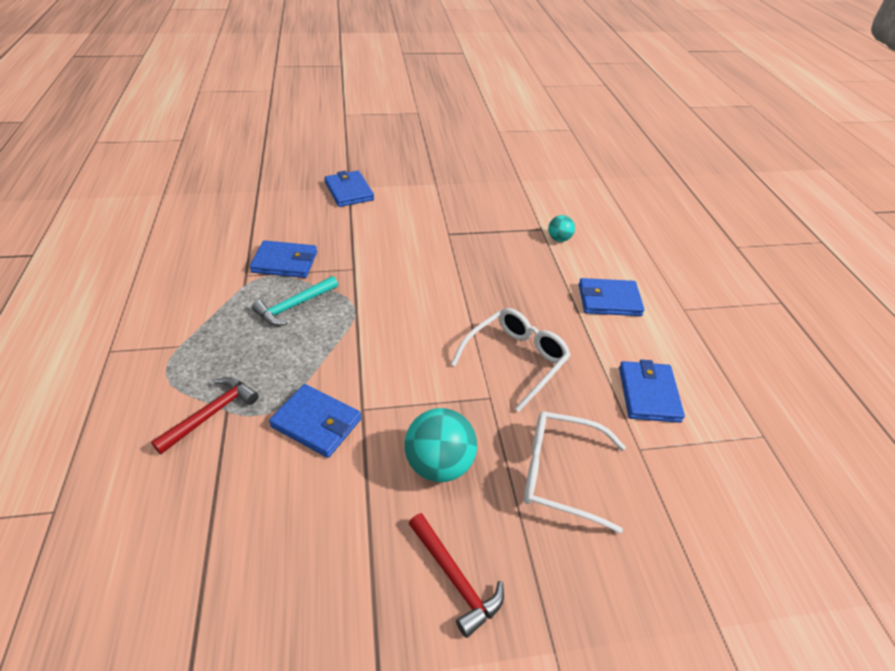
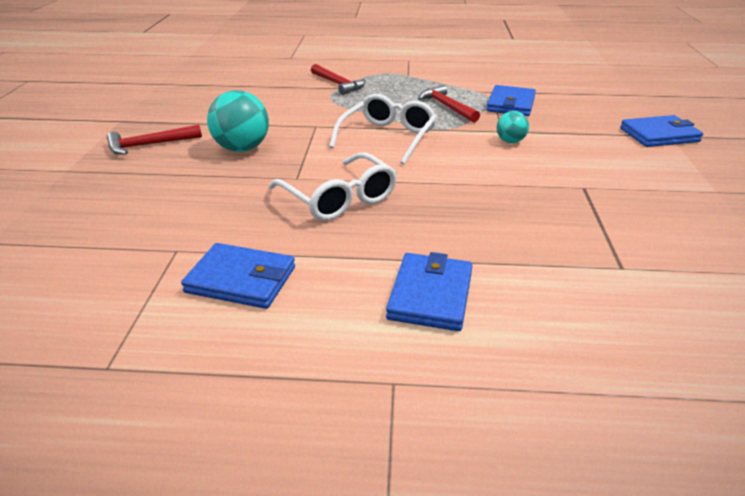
camera: 105 degrees right, 10 degrees down
(294, 306) = (446, 107): turquoise hammer -> red hammer
(316, 423) = (311, 111): blue wallet -> none
(559, 239) = (595, 280): turquoise ball -> turquoise ball (510, 141)
(559, 474) = (189, 198): white glasses -> white glasses (388, 137)

